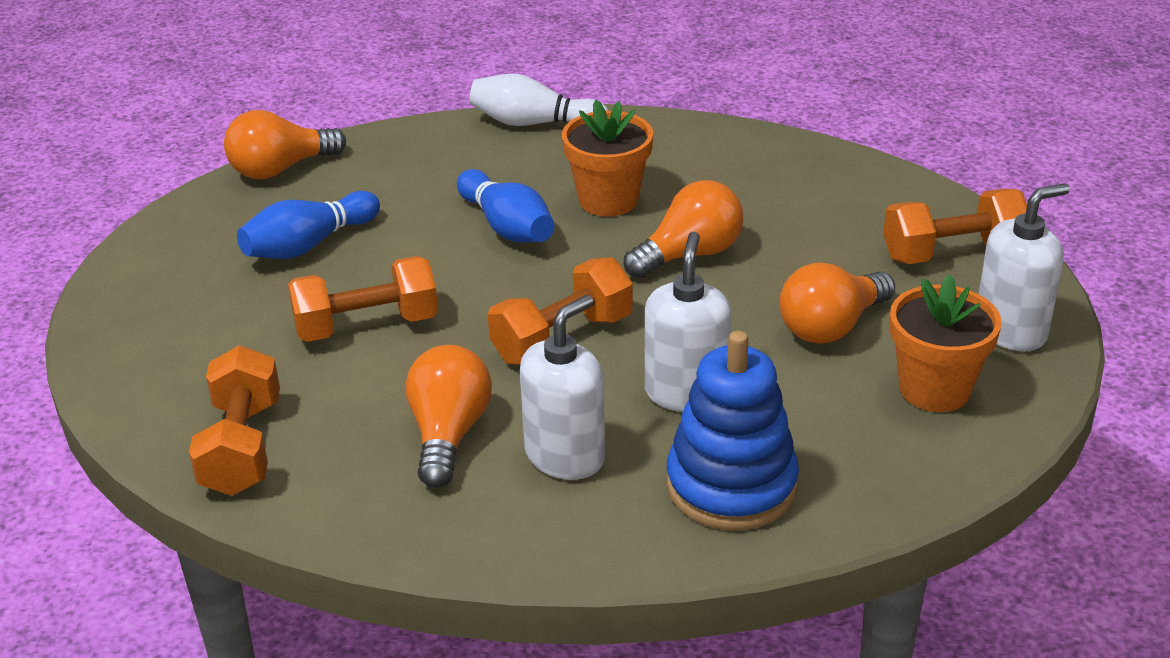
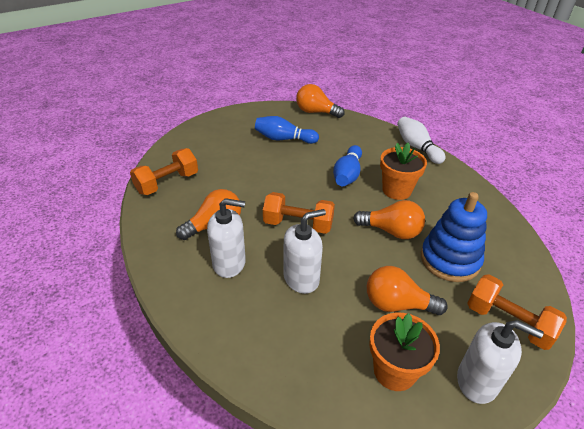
camera: 50 degrees right, 5 degrees up
(367, 326) = (255, 174): orange dumbbell -> none
(731, 485) = (255, 326): blue stacking toy -> blue stacking toy (449, 260)

